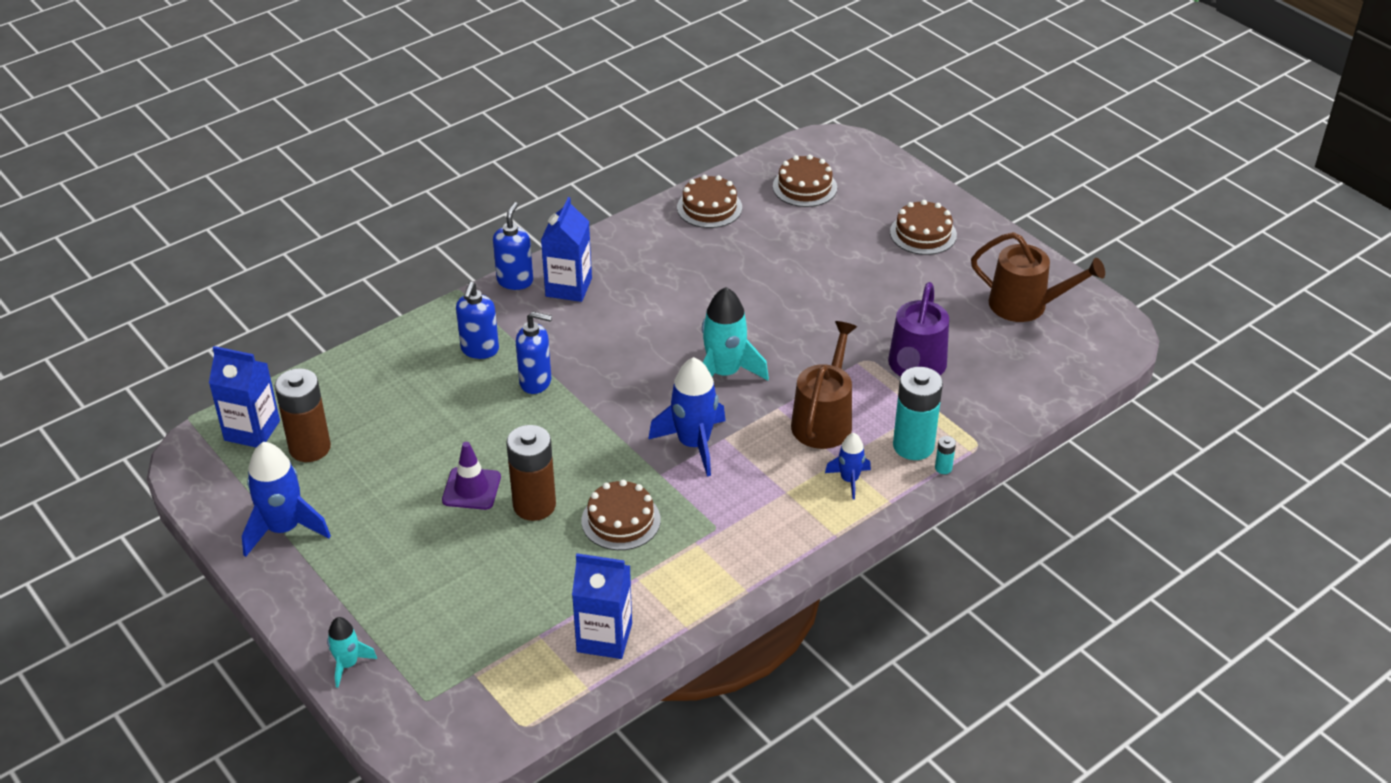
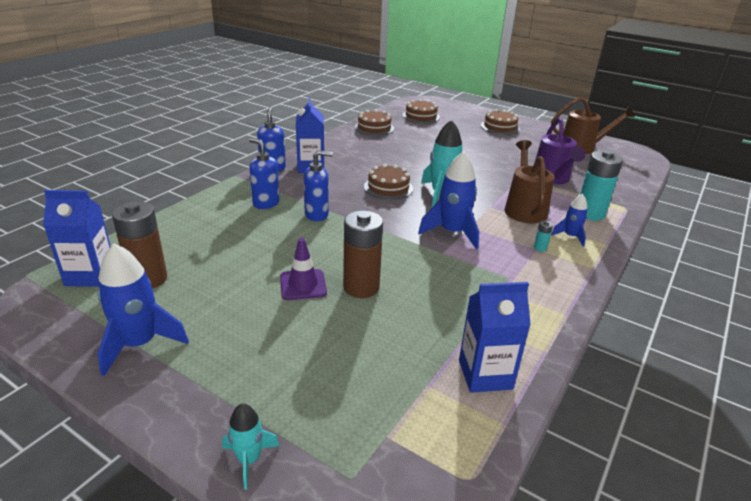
camera: 20 degrees left, 10 degrees down
(479, 350) = (266, 203): blue soap dispenser -> blue soap dispenser turned 135 degrees clockwise
(621, 520) = (435, 286): brown cake -> brown cake (388, 187)
(943, 468) = (619, 222): turquoise battery -> turquoise battery (540, 248)

